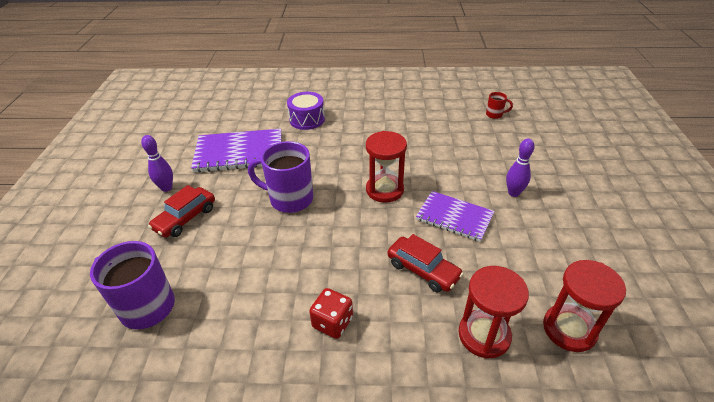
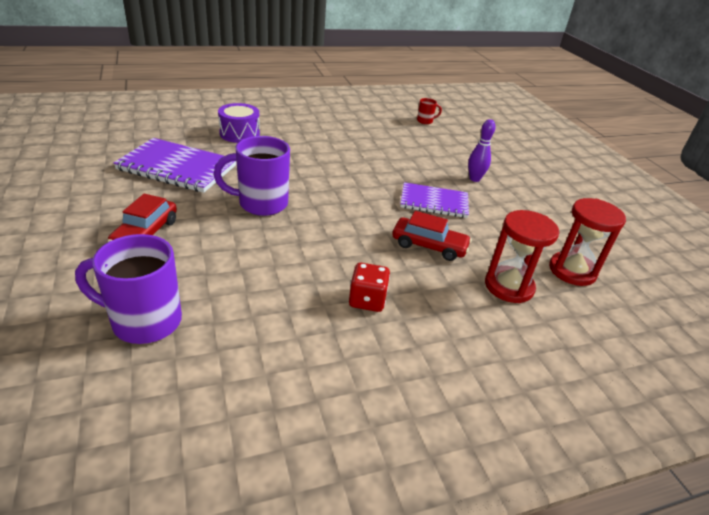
camera: 25 degrees left, 5 degrees down
(166, 188) = (103, 207): purple bowling pin -> none
(239, 153) = (177, 168): purple notebook -> purple notebook turned 45 degrees clockwise
(384, 190) = (356, 187): red hourglass -> none

